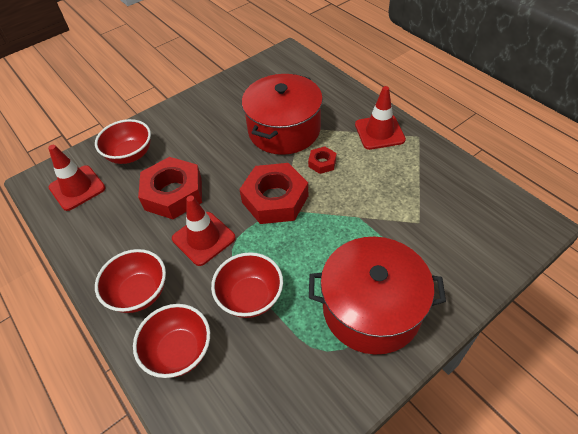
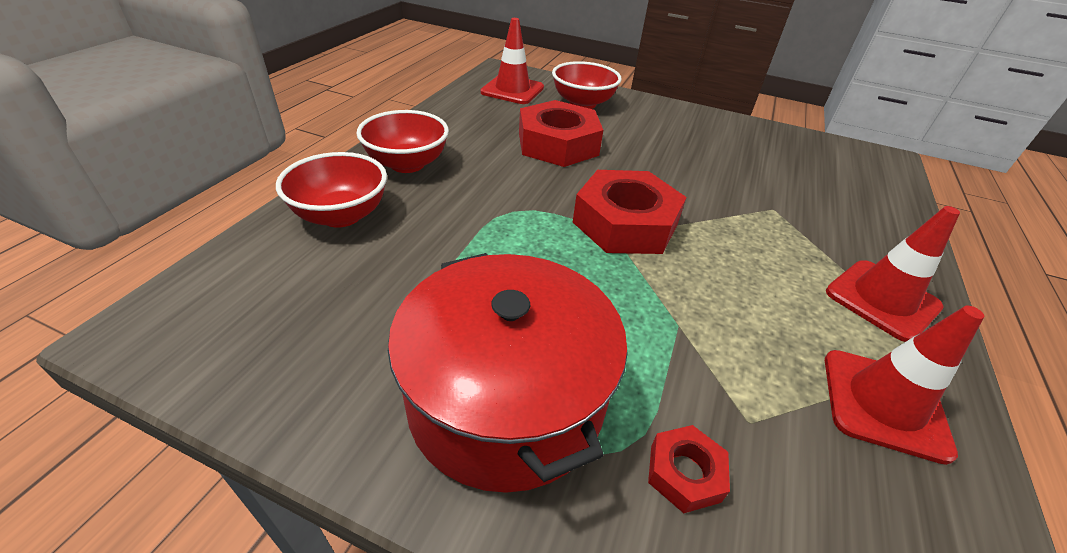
camera: 55 degrees right, 10 degrees down
(203, 238) = (512, 184): red traffic cone -> red traffic cone (884, 404)
(250, 297) = (449, 249): red bowl -> none
(284, 130) = (751, 196): red pot -> none
(322, 163) = (737, 250): red nut -> red nut (684, 473)

